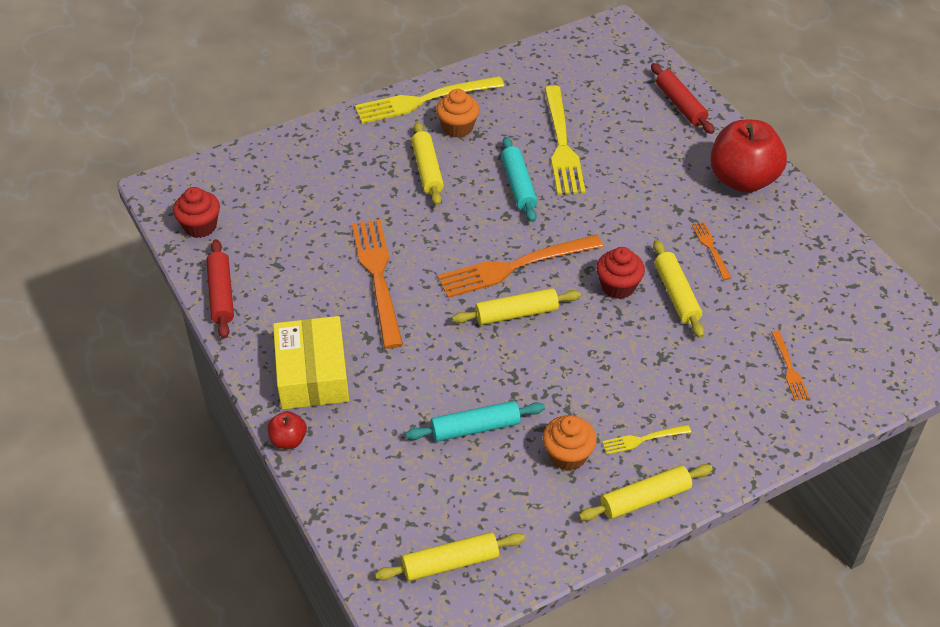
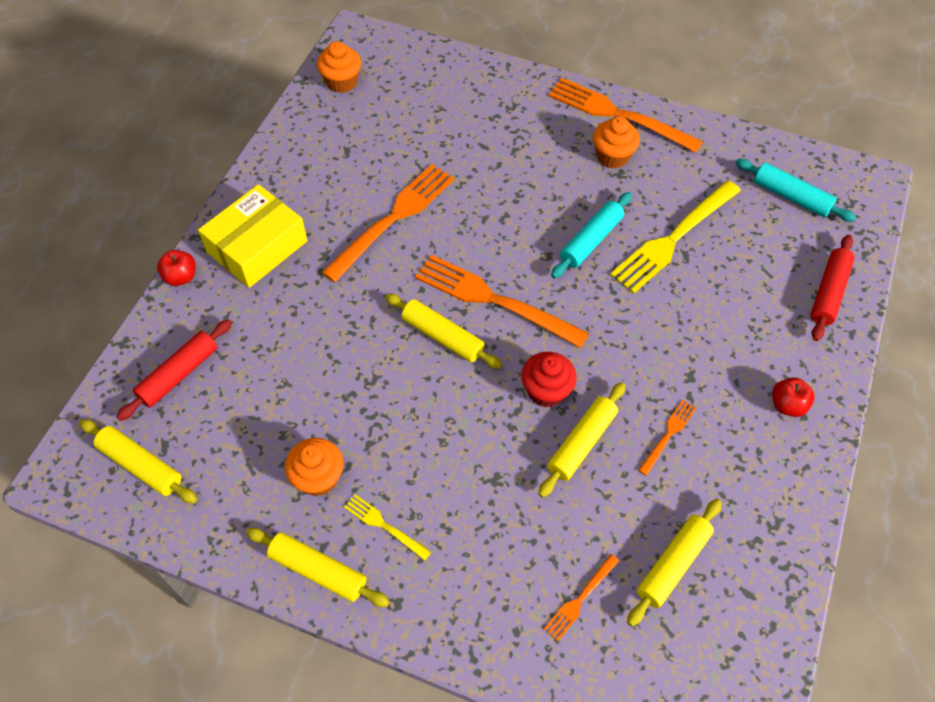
camera: 50 degrees right, 10 degrees up
(200, 226) = (341, 82): red cupcake -> orange cupcake
(221, 294) = (286, 140): red rolling pin -> red rolling pin (179, 374)
(423, 101) = (617, 114): yellow fork -> orange fork
(427, 170) = (542, 170): yellow rolling pin -> yellow rolling pin (673, 564)
(475, 428) = (292, 390): turquoise rolling pin -> turquoise rolling pin (791, 196)
(742, 180) = (787, 405): red apple -> red apple, size x0.44

